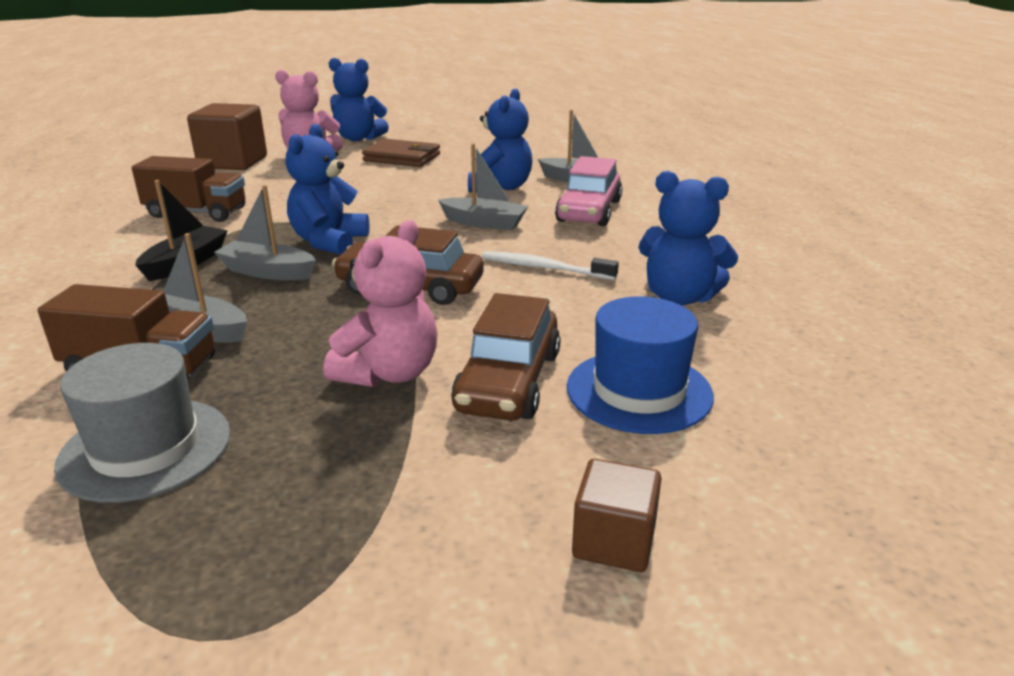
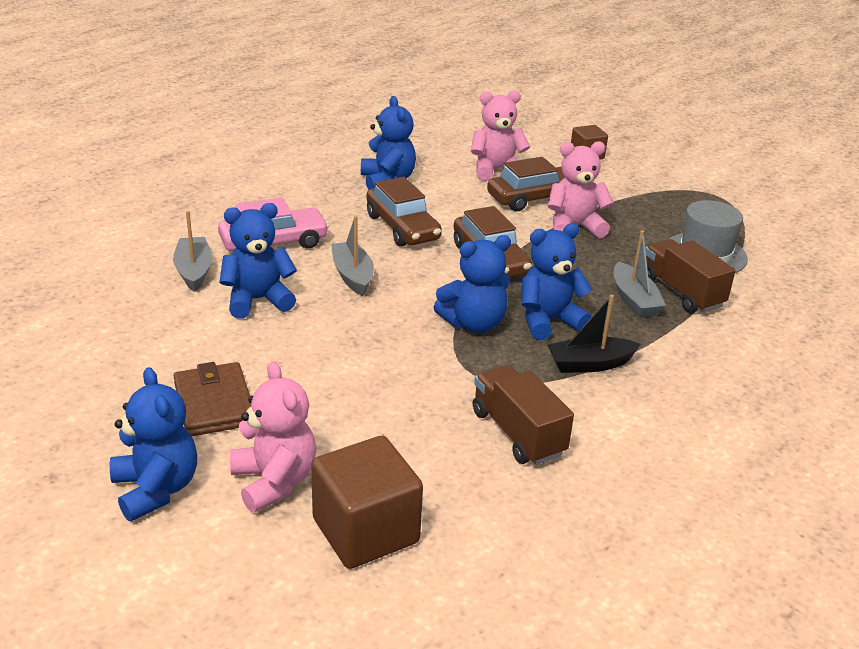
camera: 130 degrees left, 5 degrees up
(268, 272) = (548, 320): grey boat -> blue teddy bear
(544, 268) = (402, 227): white toothbrush -> brown car
(639, 391) = (496, 170): blue hat -> pink teddy bear

